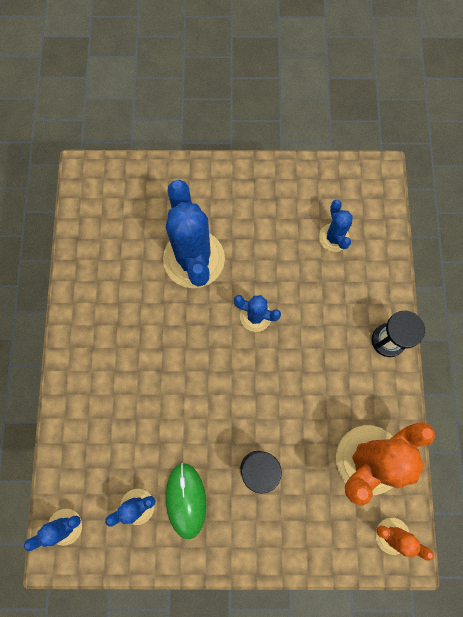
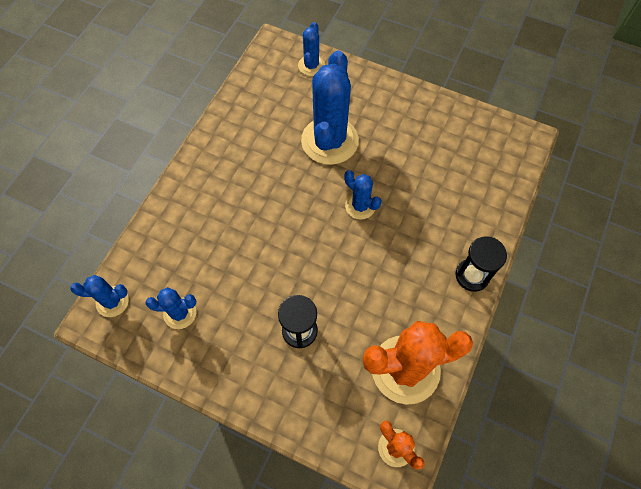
camera: 25 degrees right, 10 degrees down
(186, 500) = (223, 327): green mouse -> none
(334, 237) = (461, 172): blue cactus -> blue cactus (311, 65)

